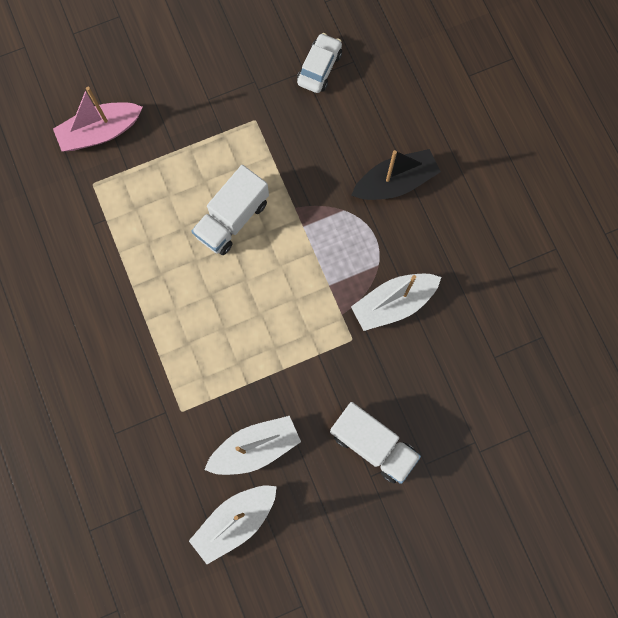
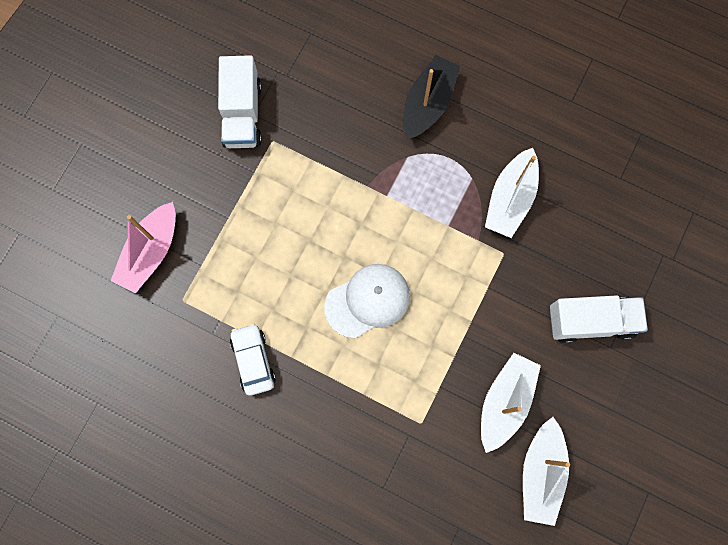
camera: 40 degrees left, 0 degrees up
(221, 291) = (367, 301): none -> white cap
(232, 219) = (325, 235): white truck -> white truck (242, 114)
(319, 68) = (288, 59): white car -> white car (253, 360)

